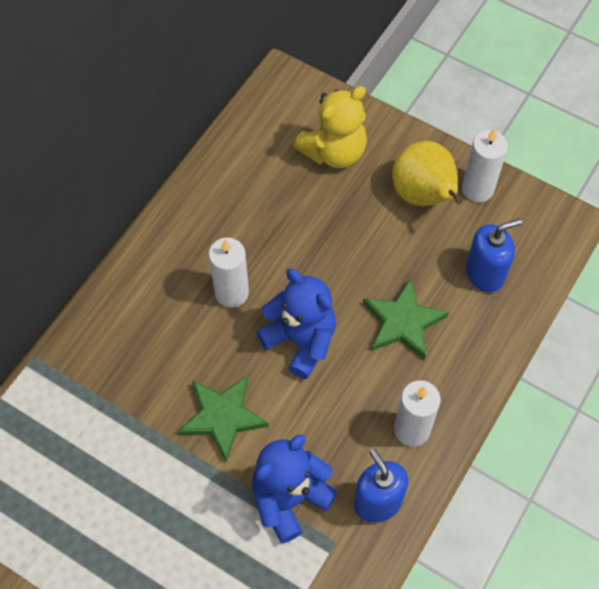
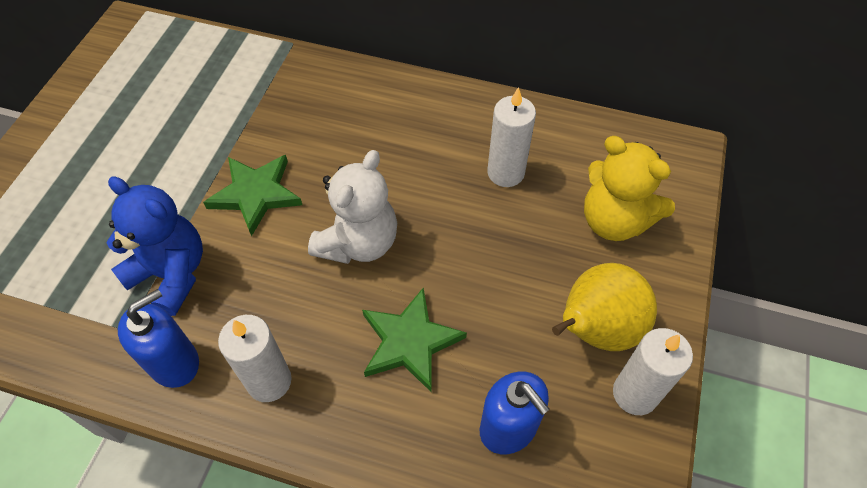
camera: 75 degrees right, 5 degrees down
(231, 293) = (399, 168): white candle -> white candle (505, 173)
(300, 341) = (358, 242): blue teddy bear -> white teddy bear

